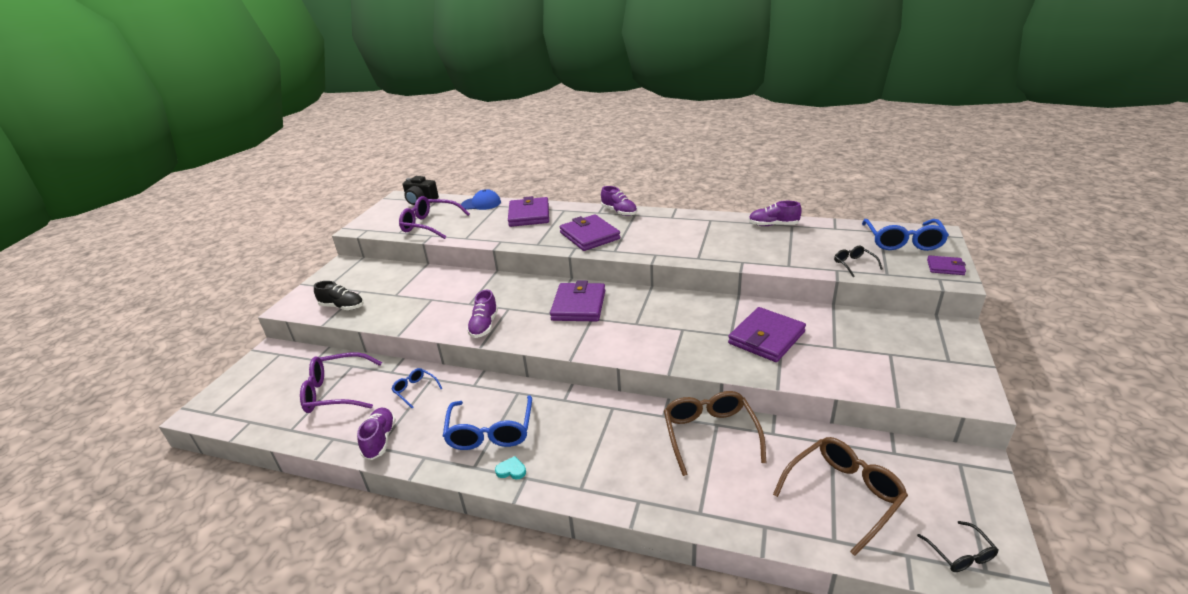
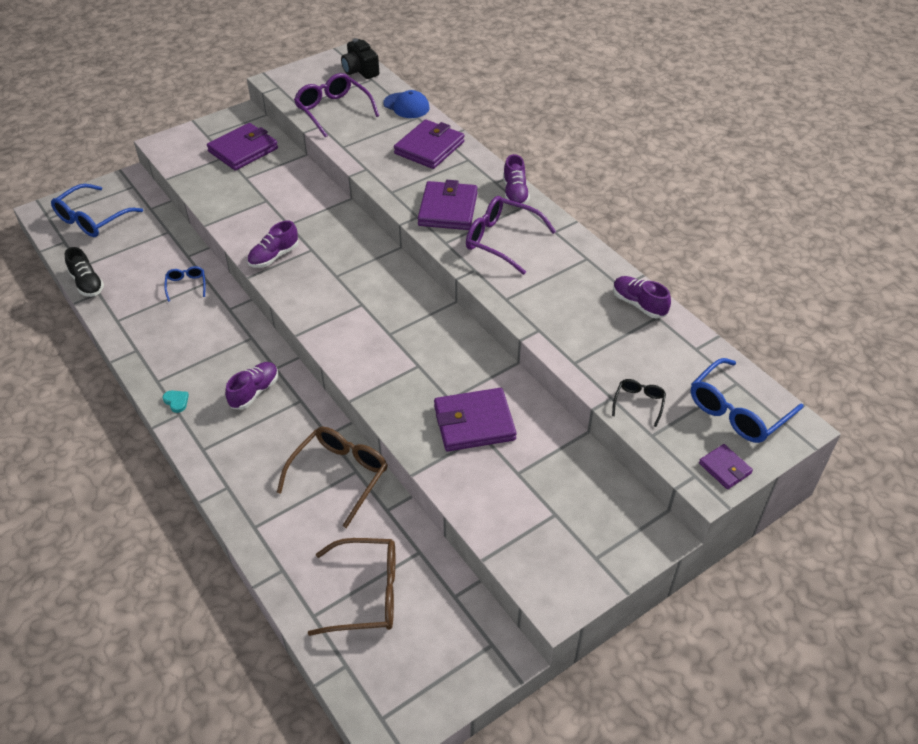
camera: 35 degrees right, 15 degrees up
(336, 392) = (136, 251): purple glasses -> purple glasses (501, 240)
(342, 307) = (197, 167): black shoe -> black shoe (87, 283)
(380, 440) = (124, 315): purple shoe -> purple shoe (254, 392)
(490, 432) = (196, 360): blue glasses -> blue glasses (92, 219)
(578, 305) = (368, 283): purple wallet -> purple wallet (243, 150)
(960, 554) = (382, 695): black glasses -> none

